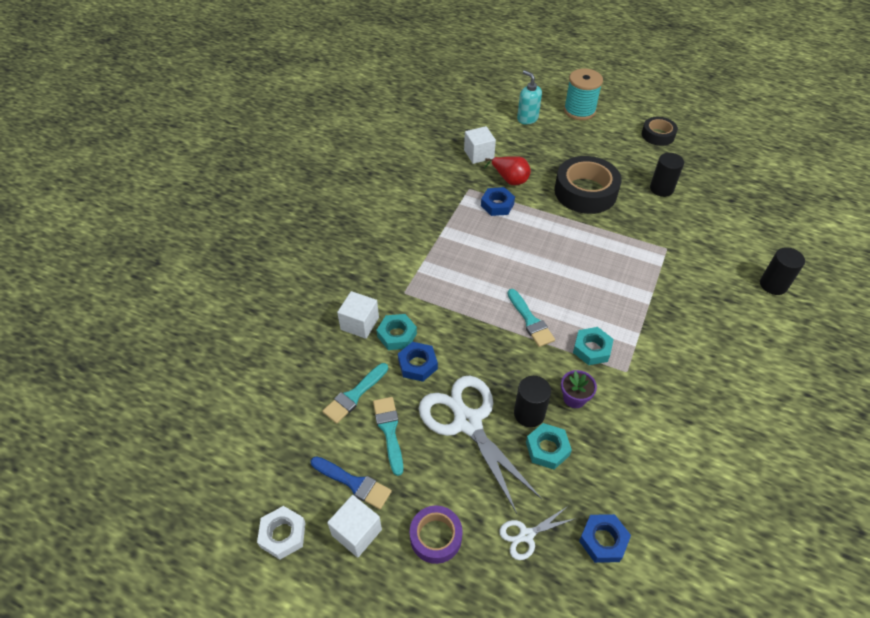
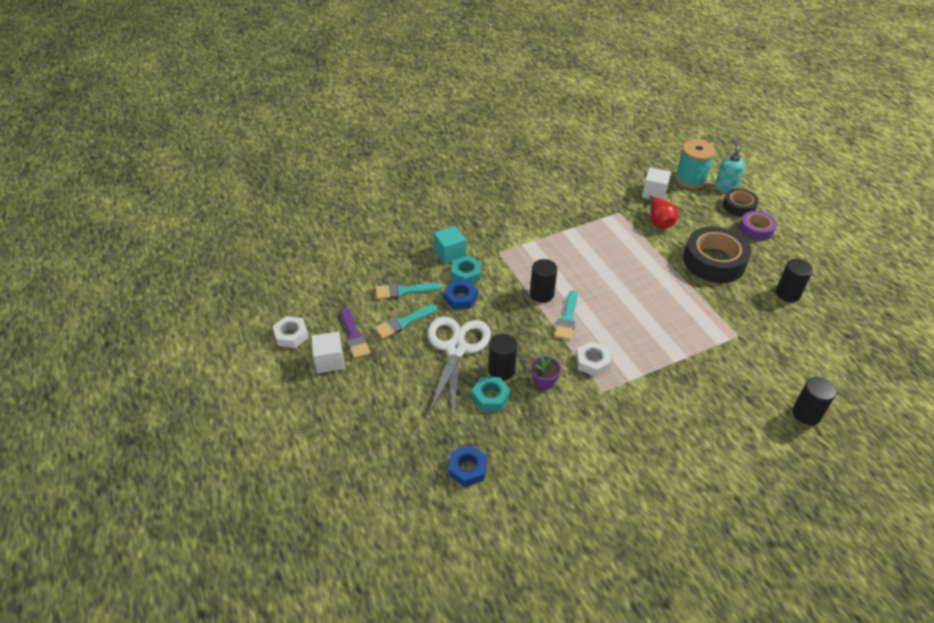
camera: 40 degrees right, 5 degrees down
(354, 483) = (354, 336): blue brush -> purple brush
(359, 323) = (450, 253): white cube -> turquoise cube
(389, 431) = (403, 322): turquoise brush -> turquoise brush turned 150 degrees counterclockwise
(436, 537) = (369, 394): purple tape -> purple tape (756, 229)
(485, 311) = (541, 294): none -> black cylinder
(497, 205) = (629, 233): blue nut -> none
(526, 535) = (423, 431): white scissors -> none
(579, 111) = (781, 202): turquoise spool -> turquoise spool (690, 179)
(592, 349) = (592, 362): turquoise nut -> white nut
(658, 135) = (836, 254): black tape -> black tape (739, 206)

